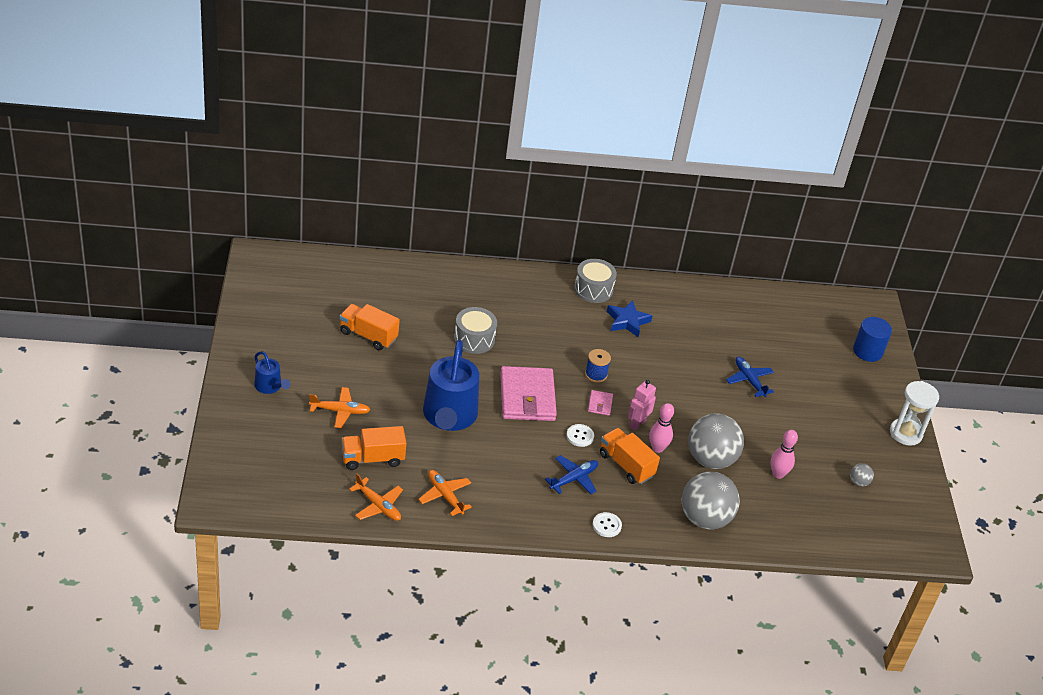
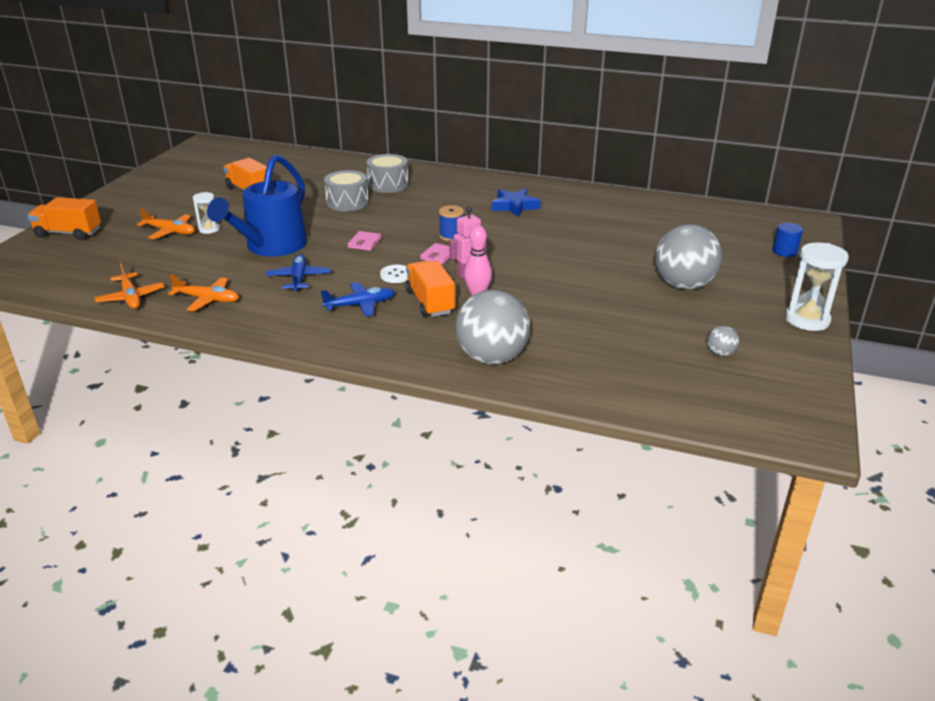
camera: 25 degrees right, 10 degrees down
(270, 386) = (125, 211): blue watering can -> none
(372, 458) = (164, 265): orange truck -> orange truck (68, 233)
(374, 401) = (209, 229): none -> white hourglass
(445, 496) = (207, 299): orange plane -> orange plane turned 120 degrees clockwise
(527, 397) = (364, 243): pink wallet -> pink wallet, size x0.43
(593, 289) = (495, 184): grey drum -> grey drum (388, 184)
(606, 525) = (365, 347): white button -> none
(710, 459) = (535, 310): grey ball -> grey ball (683, 285)
(749, 380) = (624, 257): blue plane -> blue plane (299, 278)
(778, 474) = (613, 333): pink bowling pin -> none
(867, 351) = (784, 251): blue cylinder -> blue cylinder, size x0.66

